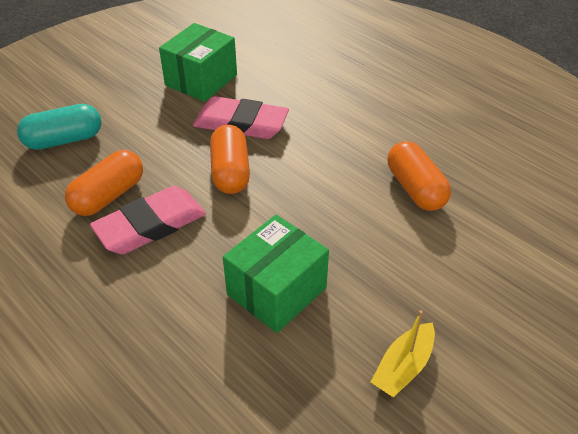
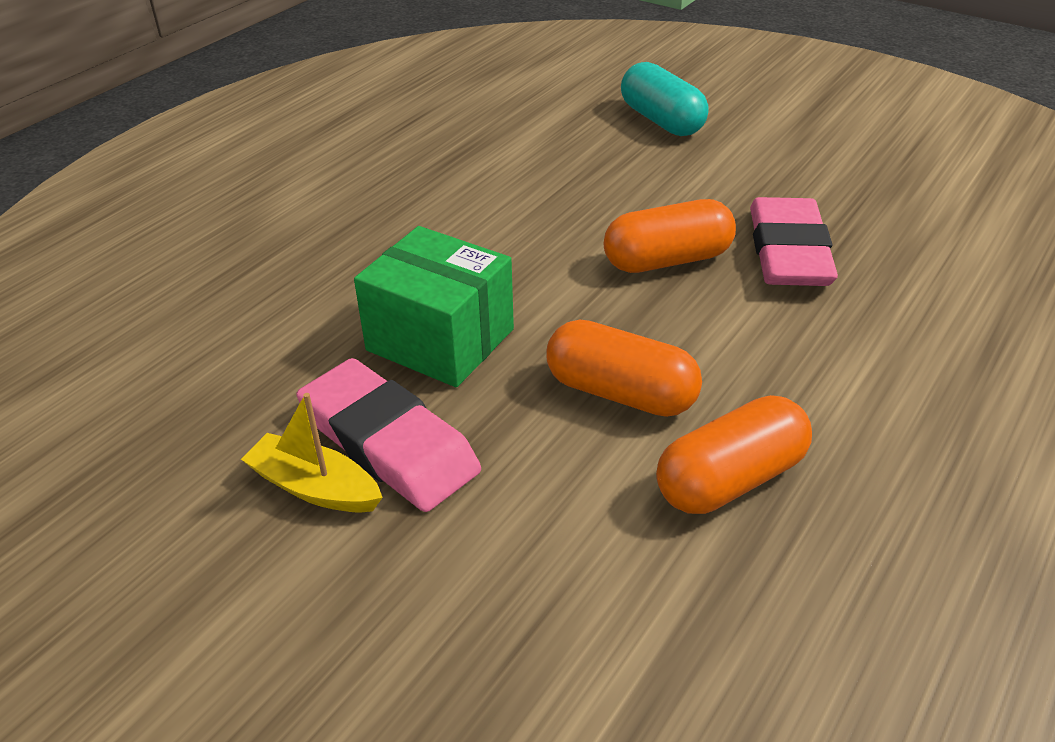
camera: 80 degrees right, 5 degrees down
(108, 196) = (573, 173): orange capsule -> orange capsule (621, 393)
(150, 225) = (532, 214): pink eraser -> pink eraser (388, 443)
(201, 80) = (872, 196): green box -> none

